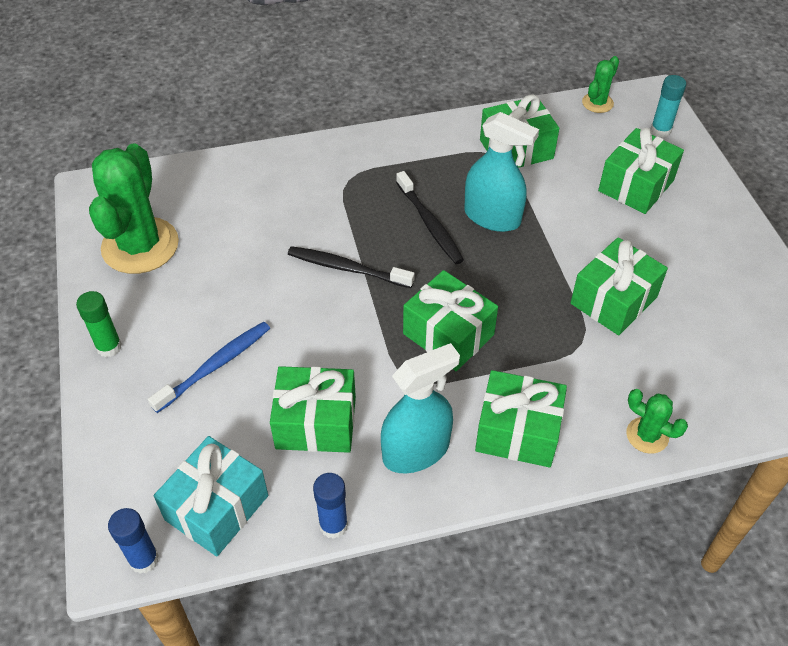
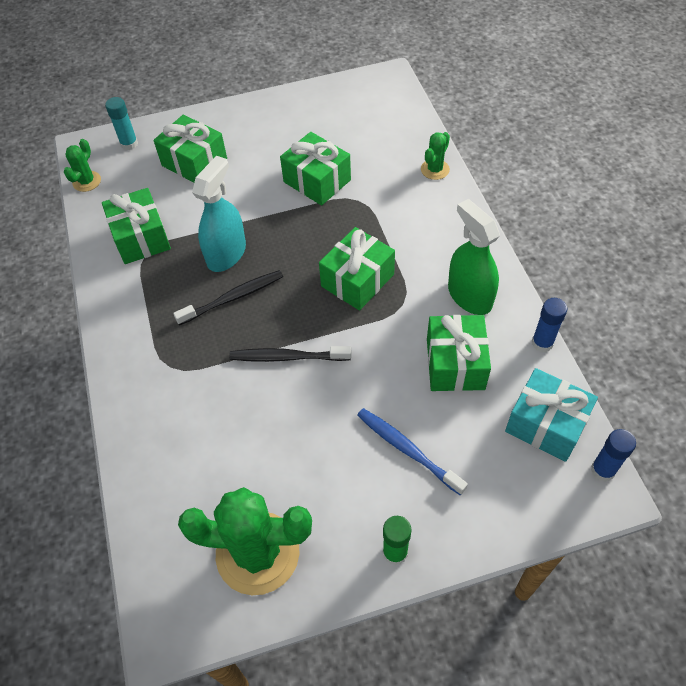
camera: 90 degrees left, 5 degrees up
(347, 268) = (287, 357): black toothbrush -> black toothbrush turned 75 degrees clockwise
(416, 451) = (469, 296): turquoise spray bottle -> green spray bottle
(517, 431) = (443, 237): green gift -> none
(597, 103) = (87, 181): green cactus -> green cactus turned 75 degrees clockwise

